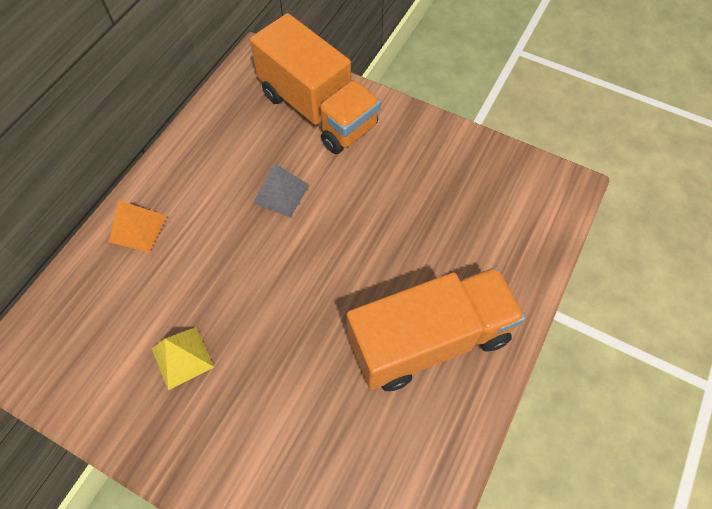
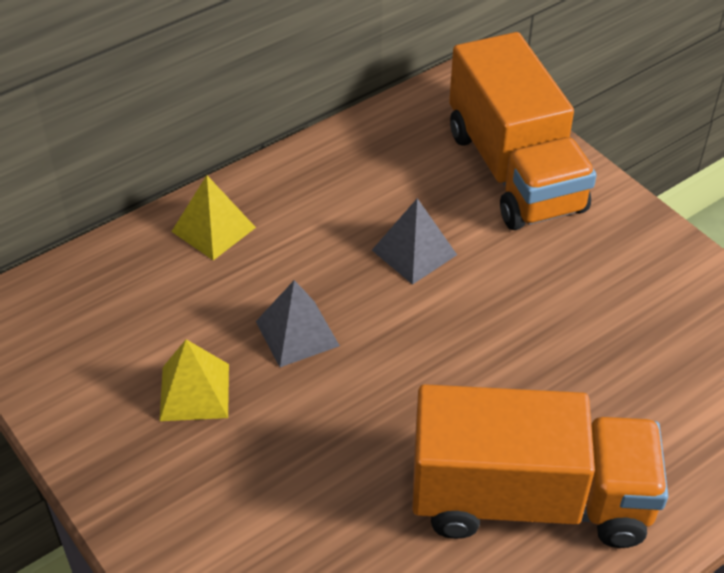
camera: 25 degrees right, 15 degrees down
(138, 228) = (213, 229): orange pyramid -> yellow pyramid
(232, 284) = (297, 333): none -> grey pyramid

